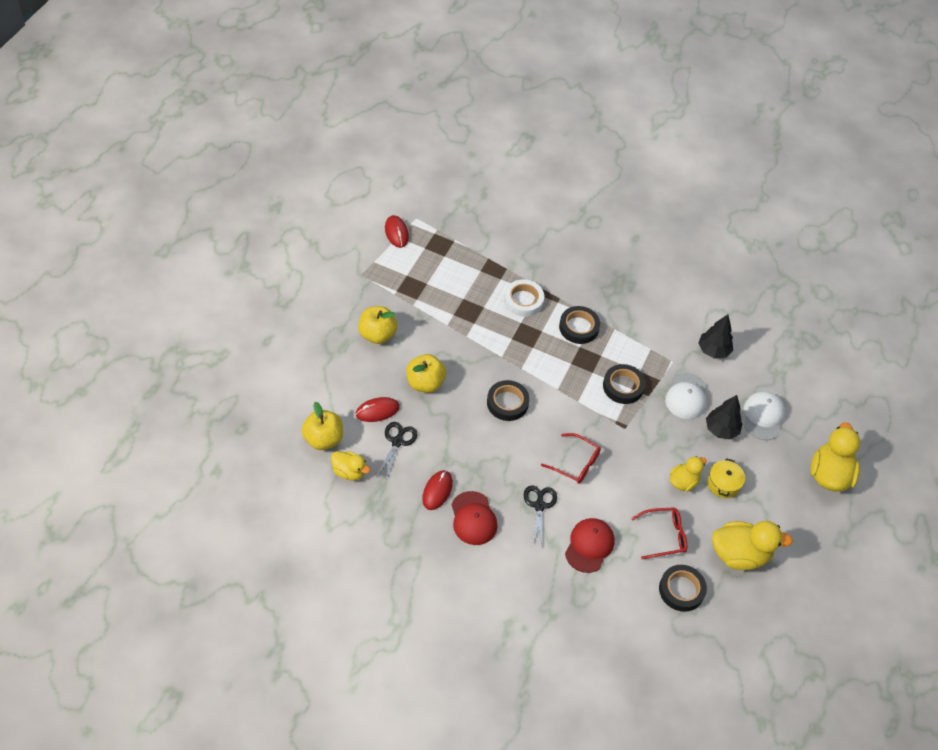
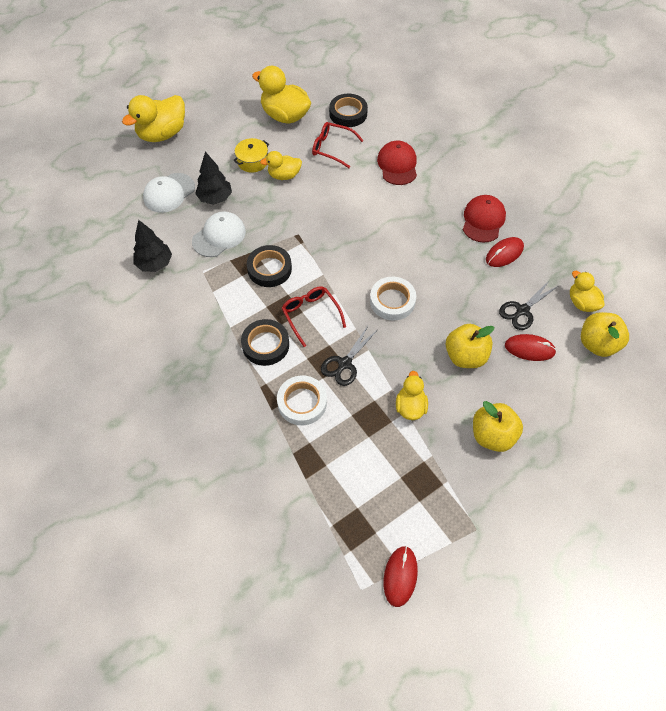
camera: 145 degrees left, 5 degrees up
(446, 329) = (410, 407): none -> yellow duck
(507, 403) = (392, 301): black tape -> white tape
(539, 506) = (419, 207): black scissors -> black scissors (345, 363)
(575, 463) = (365, 225): red glasses -> red glasses (311, 315)
(589, 546) = (397, 165): red cap -> red cap turned 120 degrees clockwise

